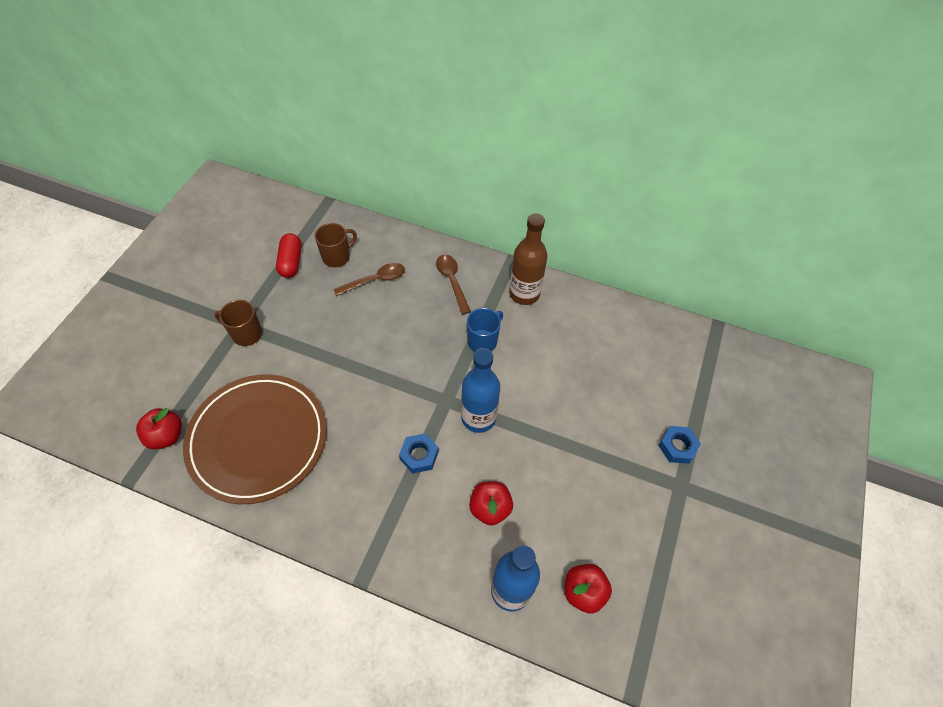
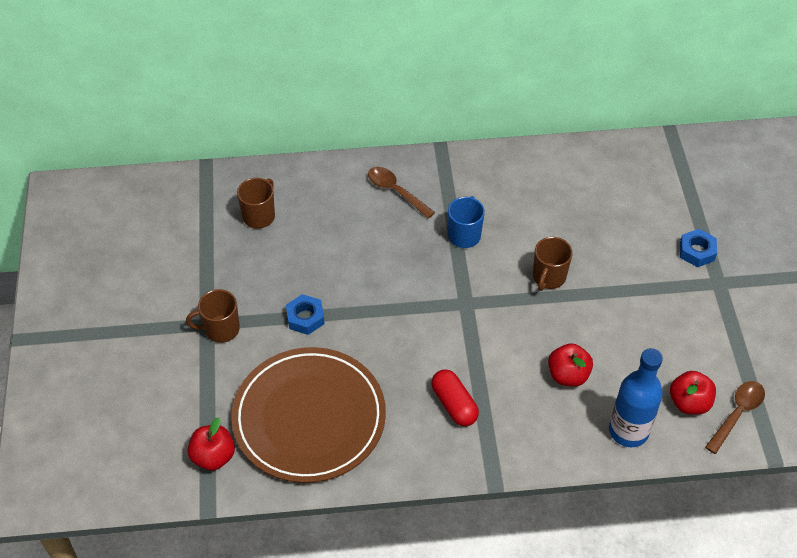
camera: 25 degrees left, 5 degrees down
(291, 262) = (213, 241): red capsule -> red capsule (454, 404)
(375, 280) = (317, 222): brown spoon -> brown spoon (737, 414)
(419, 455) = (474, 361): blue nut -> blue nut (305, 318)
(478, 418) = (506, 305): blue bottle -> none
(524, 294) = (475, 174): brown bottle -> none
(529, 410) = (548, 277): none -> brown mug

